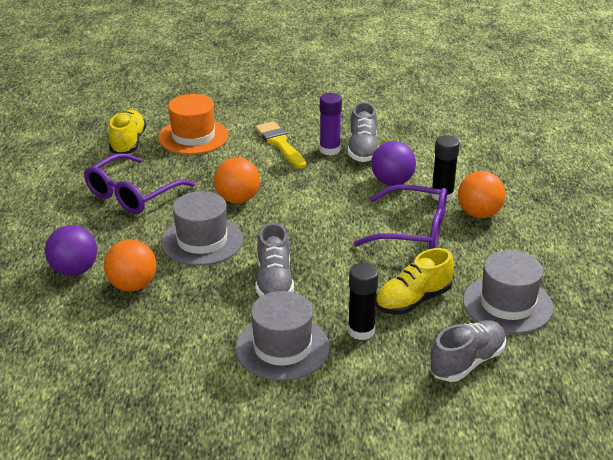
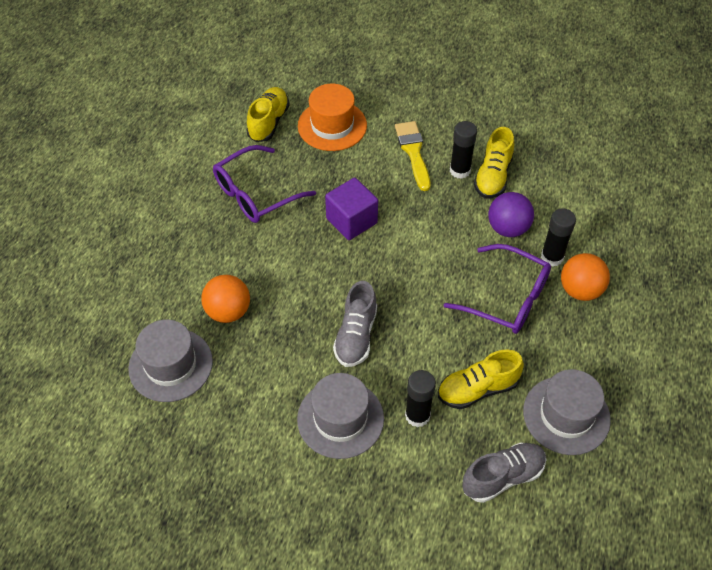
camera: 15 degrees right, 20 degrees up
(74, 270) = (182, 281): purple ball -> none
(202, 241) = (304, 269): grey hat -> grey hat (170, 365)
(237, 199) = (351, 221): orange ball -> purple cube
(330, 150) = (460, 170): purple glue stick -> black glue stick
(363, 149) = (493, 176): grey shoe -> yellow shoe

